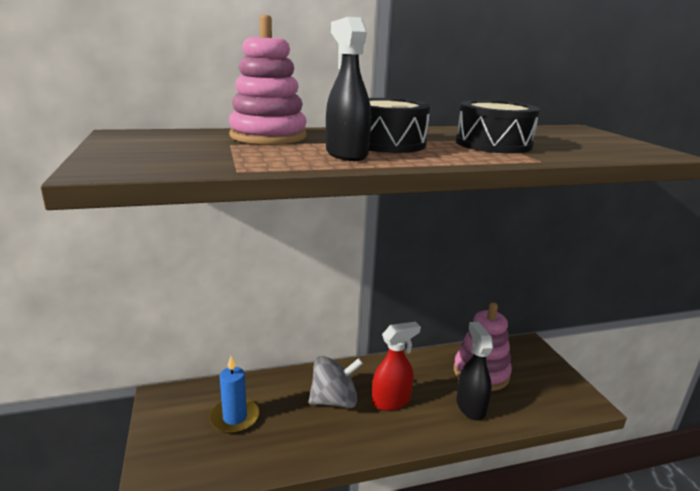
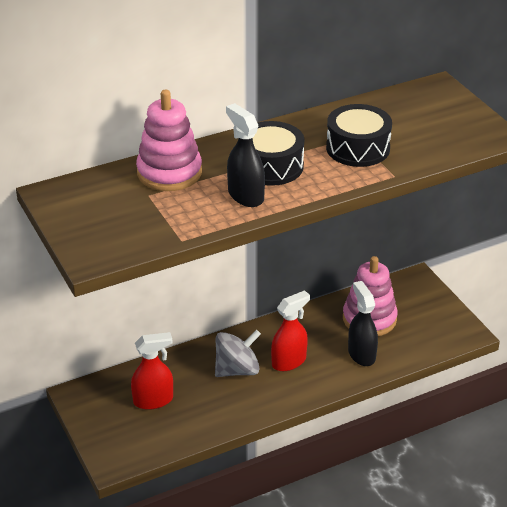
camera: 10 degrees left, 15 degrees up
(235, 417) = (153, 400): blue candle -> red spray bottle

